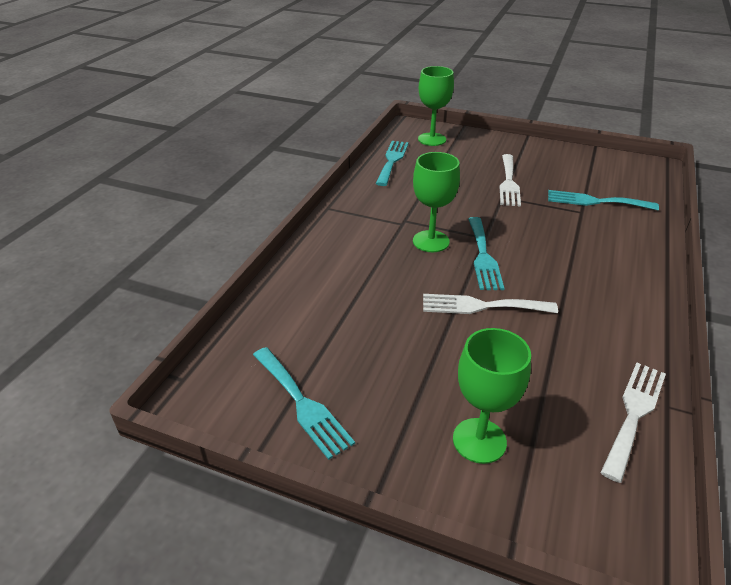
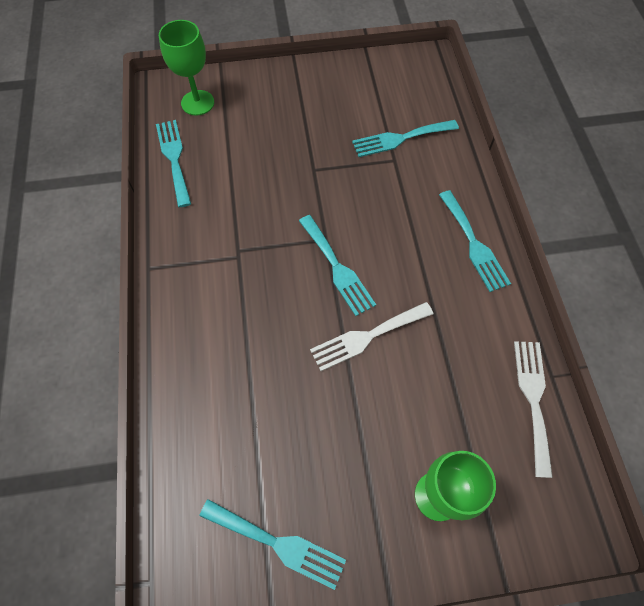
camera: 30 degrees left, 25 degrees up
(431, 241) = (279, 270): green goblet -> none
(508, 182) = (310, 144): white fork -> none
(630, 284) = (474, 244): none -> turquoise fork

